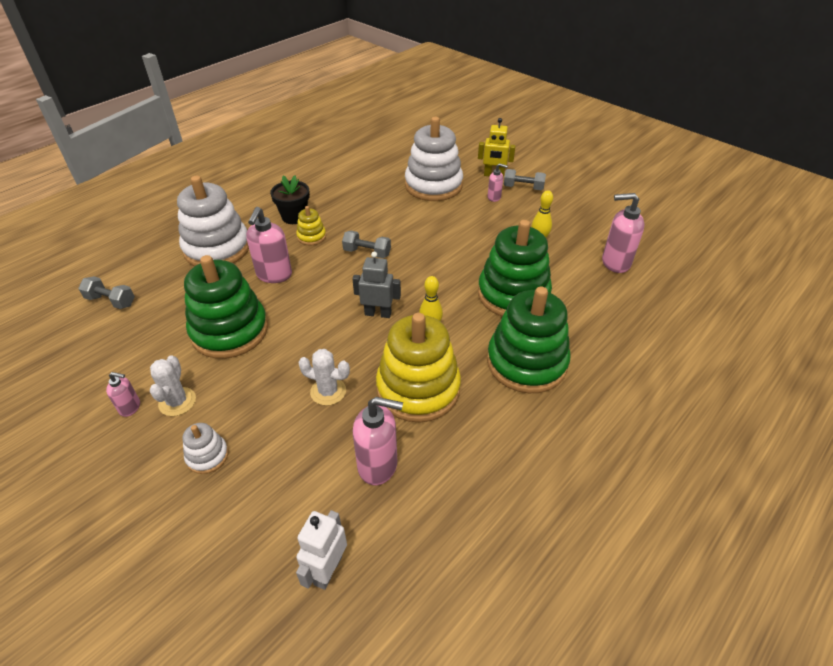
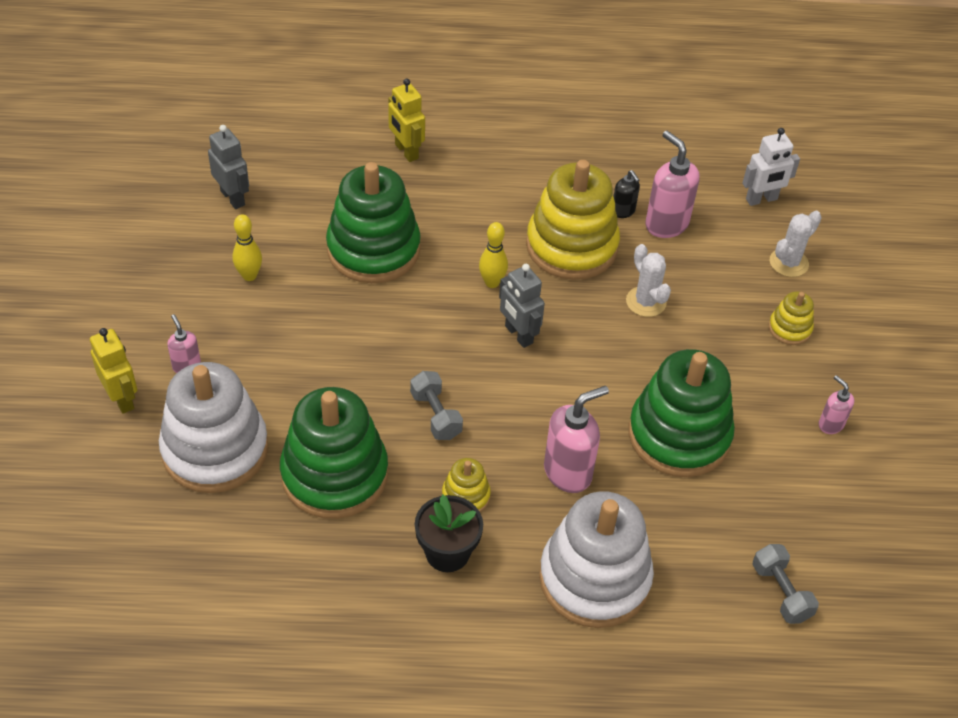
camera: 135 degrees left, 5 degrees up
(177, 402) = (784, 396): white cactus -> white cactus (788, 263)
(207, 456) = (789, 328): white stacking toy -> yellow stacking toy
(419, 447) = (623, 211): none -> black soap dispenser
(523, 187) = (131, 349): grey dumbbell -> none
(526, 362) = (460, 196): green stacking toy -> green stacking toy (334, 474)
(601, 362) = (406, 151): none -> yellow robot
(615, 263) = (233, 198): pink soap dispenser -> grey robot

